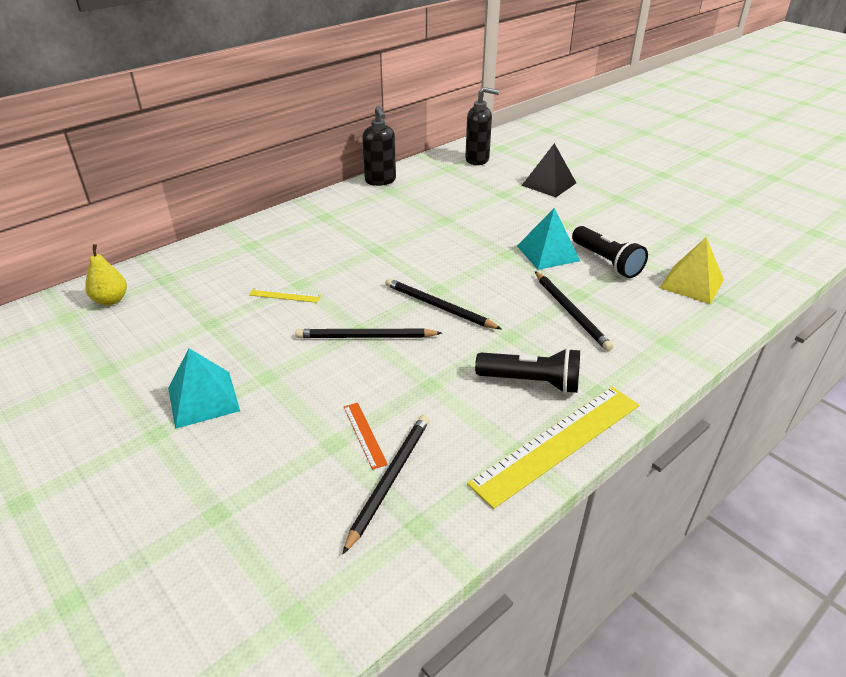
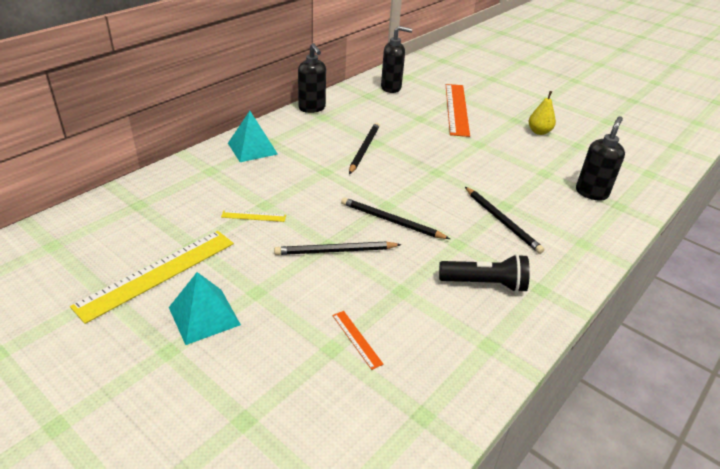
camera: 10 degrees left, 0 degrees up
(111, 300) = (91, 227): yellow pear -> yellow pear (539, 132)
(390, 479) = (388, 377): black pencil -> black pencil (364, 149)
(548, 184) = (456, 109): black pyramid -> orange ruler
(548, 253) = (470, 170): turquoise pyramid -> turquoise pyramid (252, 148)
(557, 442) = (519, 335): yellow ruler -> yellow ruler (157, 273)
(606, 262) = (520, 176): black flashlight -> none
(691, 283) = (591, 193): yellow pyramid -> black soap dispenser

